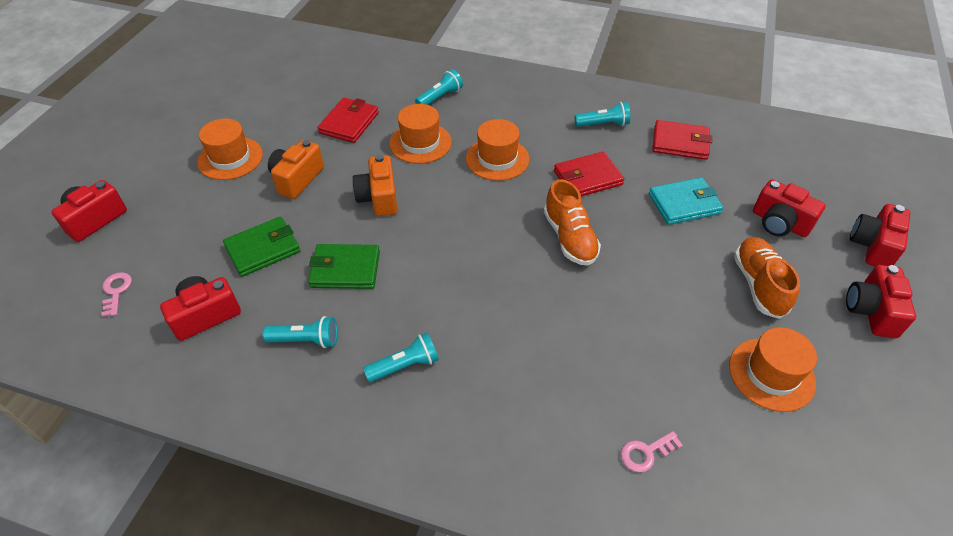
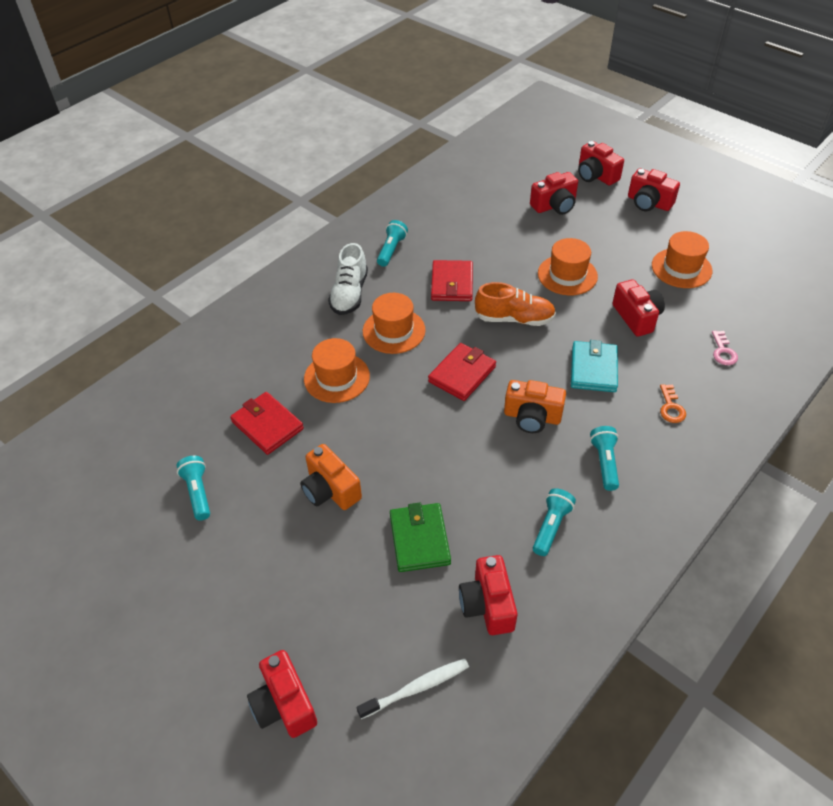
camera: 65 degrees left, 0 degrees up
(116, 291) = (416, 688): pink key -> white toothbrush
(230, 158) = (257, 545): orange hat -> orange hat (567, 275)
(345, 269) = (479, 478): green wallet -> none
(379, 198) = (397, 429): orange camera -> orange camera (532, 417)
(440, 97) = (276, 343): turquoise flashlight -> turquoise flashlight (198, 492)
(517, 412) = (671, 407): none -> orange key
(525, 118) = (349, 294): none -> white shoe
(645, 345) = (636, 317): none -> red camera
(680, 143) = (442, 217): red wallet -> red wallet (462, 374)
(684, 204) = (511, 243): turquoise wallet -> turquoise wallet (593, 369)
(759, 285) = (606, 240): orange shoe -> none

